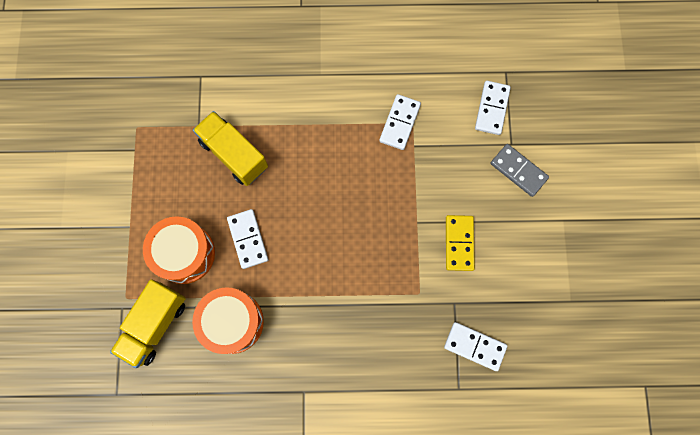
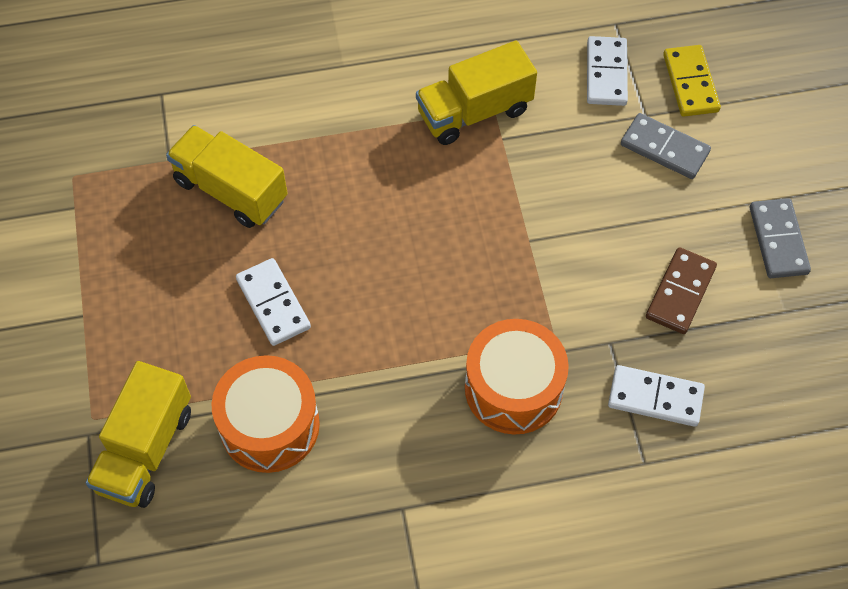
camera: 10 degrees left, 15 degrees down
(184, 253) = (176, 339): orange drum -> orange drum (513, 388)
(399, 123) = (474, 112): white domino -> yellow truck
(459, 243) = (599, 259): yellow domino -> yellow domino (690, 83)
(506, 276) = (680, 292): none -> brown domino
(578, 250) = (778, 240): none -> grey domino

